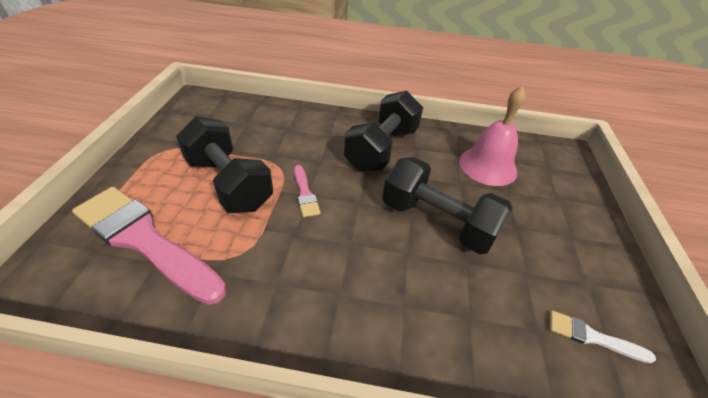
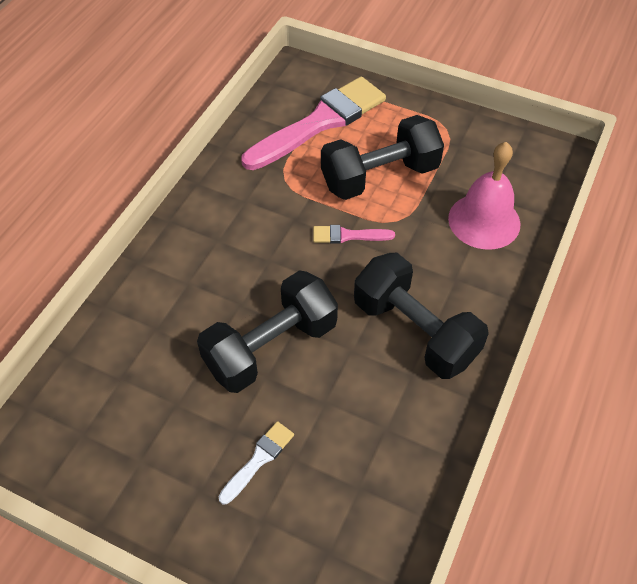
camera: 110 degrees right, 10 degrees up
(487, 166) = (351, 457): pink bell -> pink bell (484, 221)
(592, 337) = (92, 422): white brush -> white brush (258, 459)

